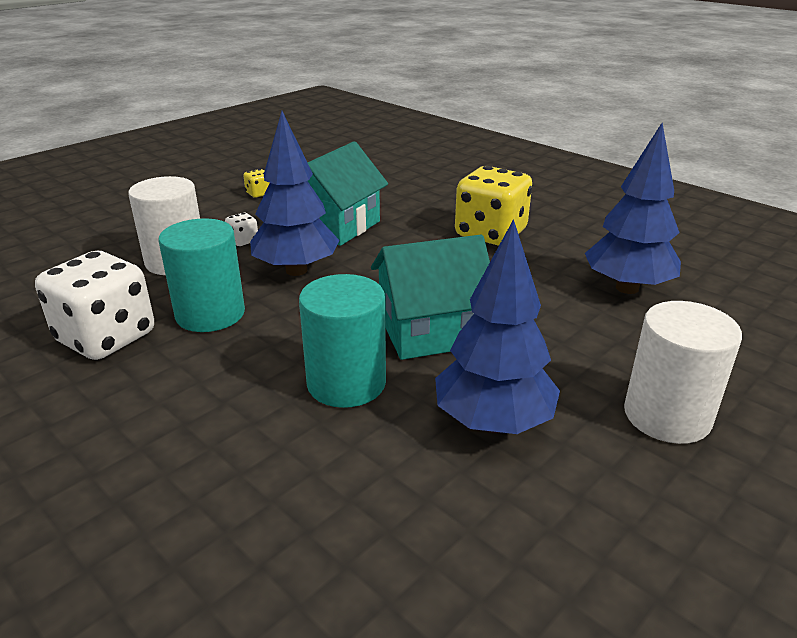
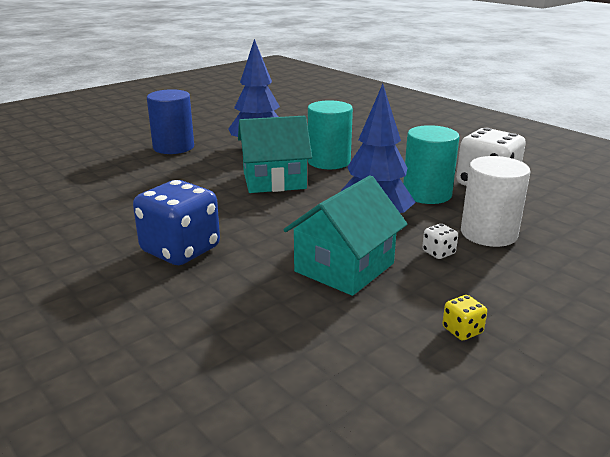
camera: 175 degrees left, 5 degrees down
(490, 234) = (180, 250): yellow dice -> blue dice
(627, 288) = (114, 198): blue tree -> none
(667, 415) = (173, 147): white cylinder -> blue cylinder

